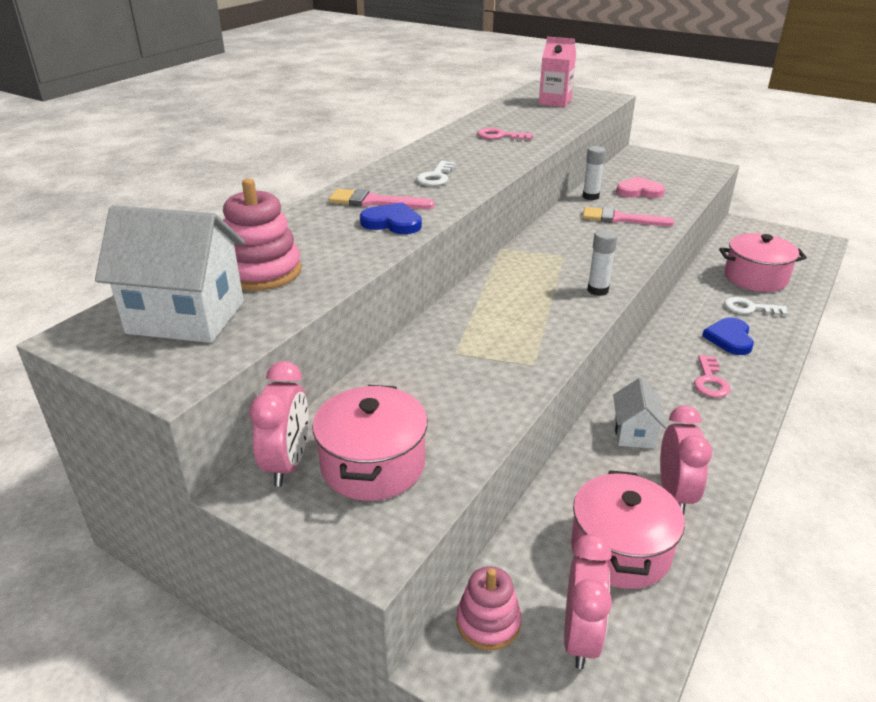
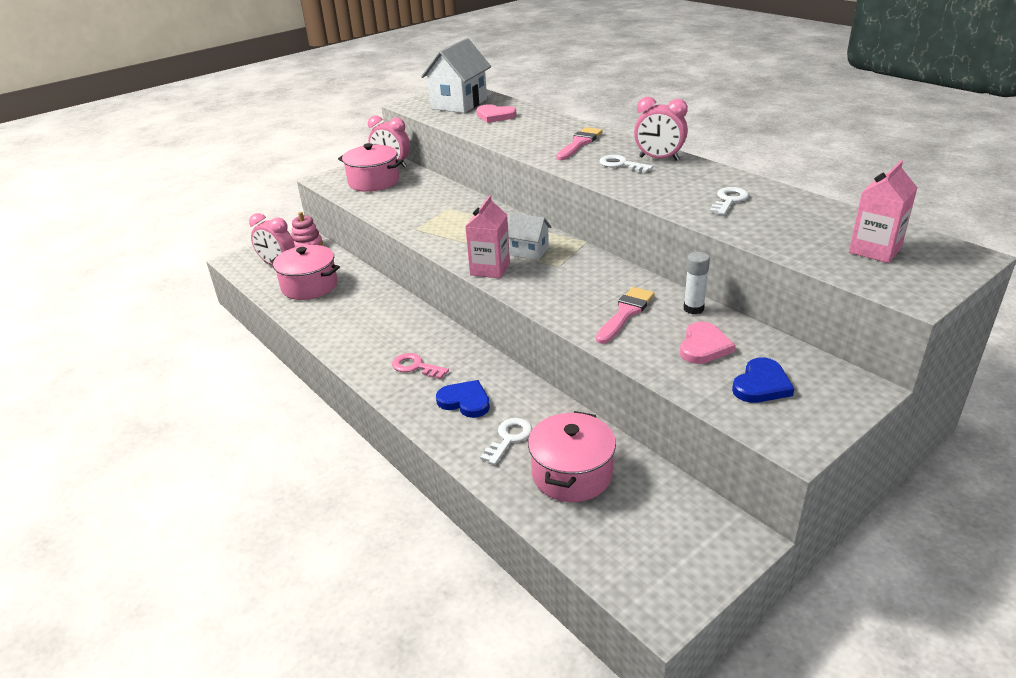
camera: 110 degrees right, 0 degrees up
(262, 272) = (495, 116): pink stacking toy -> pink heart
(392, 222) = (539, 146): blue heart -> blue heart (761, 385)
(500, 136) = (729, 200): pink key -> white key
(597, 290) = (490, 269): white glue stick -> pink carton
(634, 433) = (387, 314): white house -> white house (529, 251)
(675, 494) = (327, 314): pink clock -> pink clock (659, 159)

